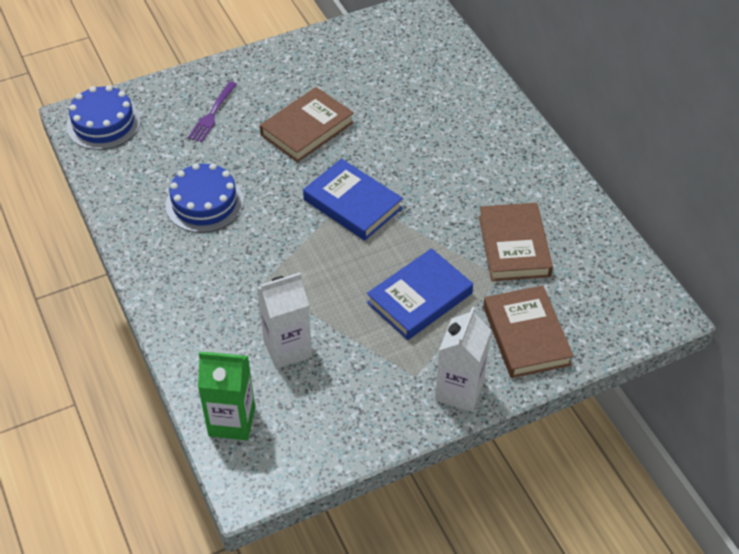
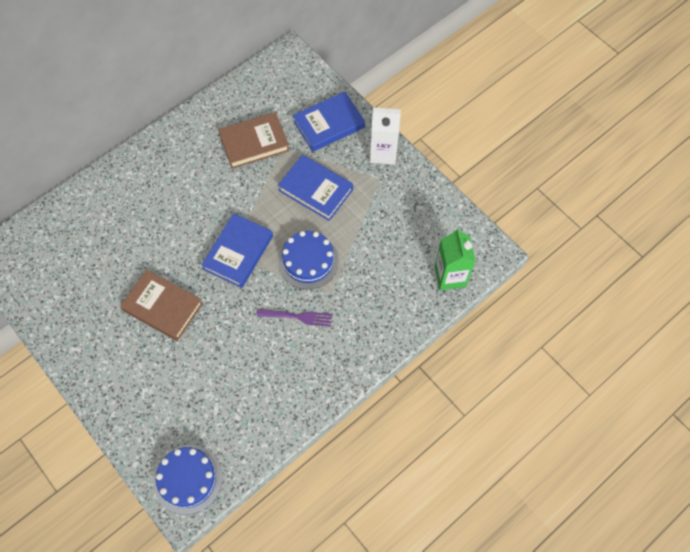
camera: 105 degrees left, 15 degrees up
(204, 203) = (262, 359): blue cake -> blue cake (308, 261)
(212, 114) = (159, 388): purple fork -> purple fork (298, 317)
(287, 348) = (382, 259): white carton -> none
(526, 335) = (329, 124): brown book -> blue book

